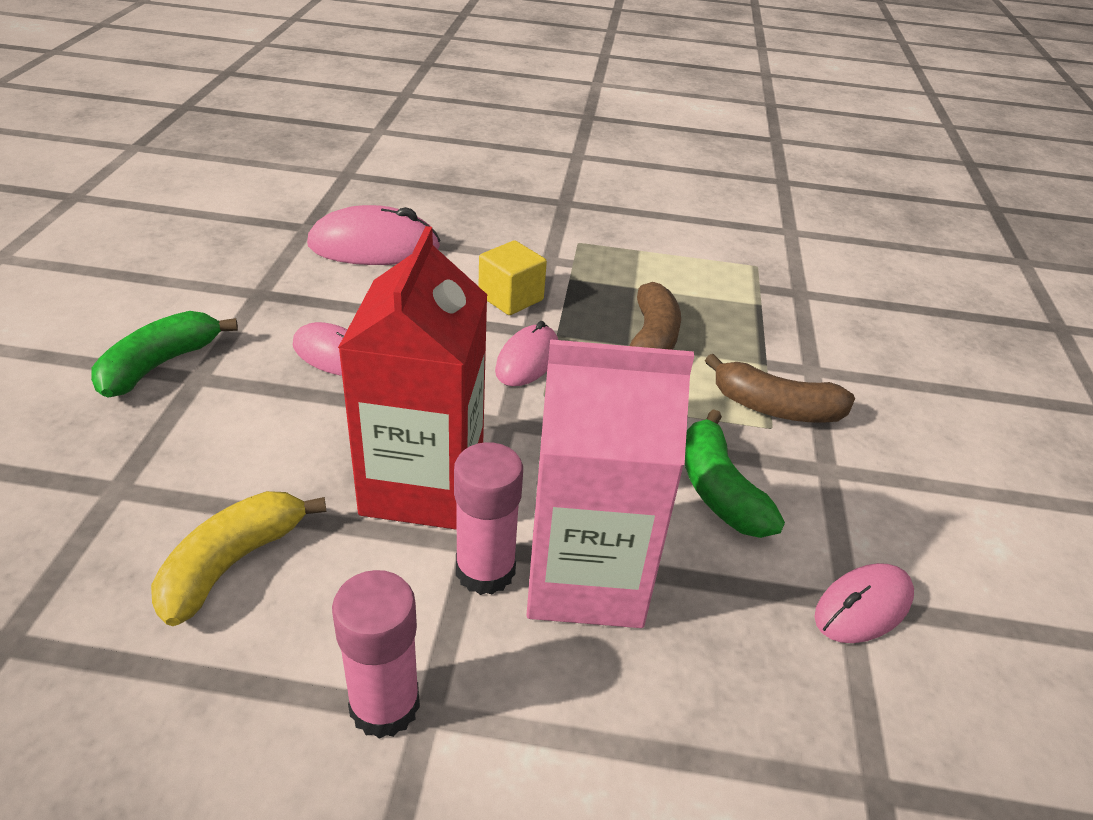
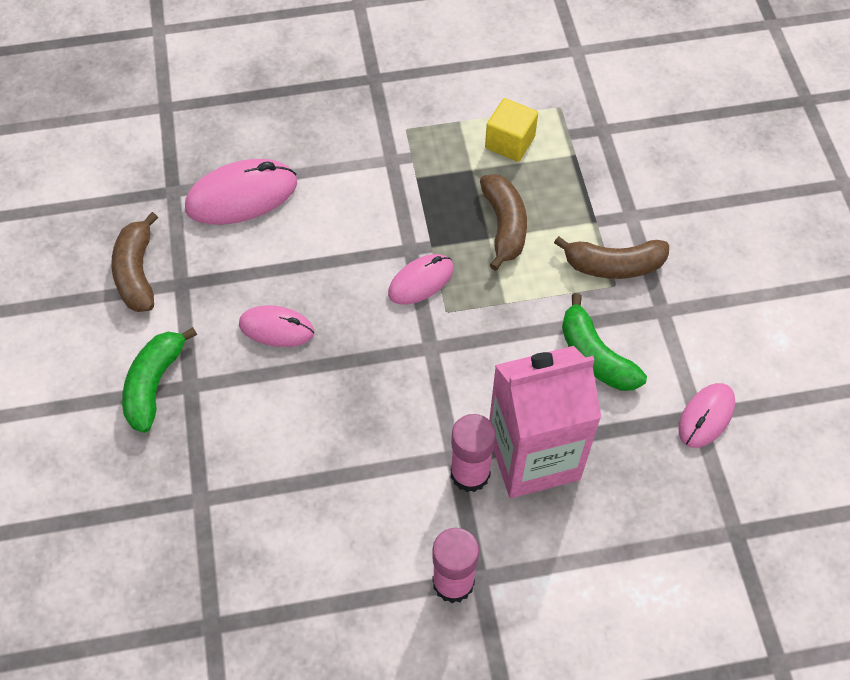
camera: 15 degrees left, 20 degrees up
(222, 273) = (137, 272): none -> brown banana
(232, 563) = (312, 526): yellow banana -> none
(423, 485) = (400, 423): red carton -> none
(511, 298) = (380, 218): yellow cube -> yellow cube (510, 142)
(527, 360) = (421, 281): pink mouse -> pink mouse turned 45 degrees clockwise

